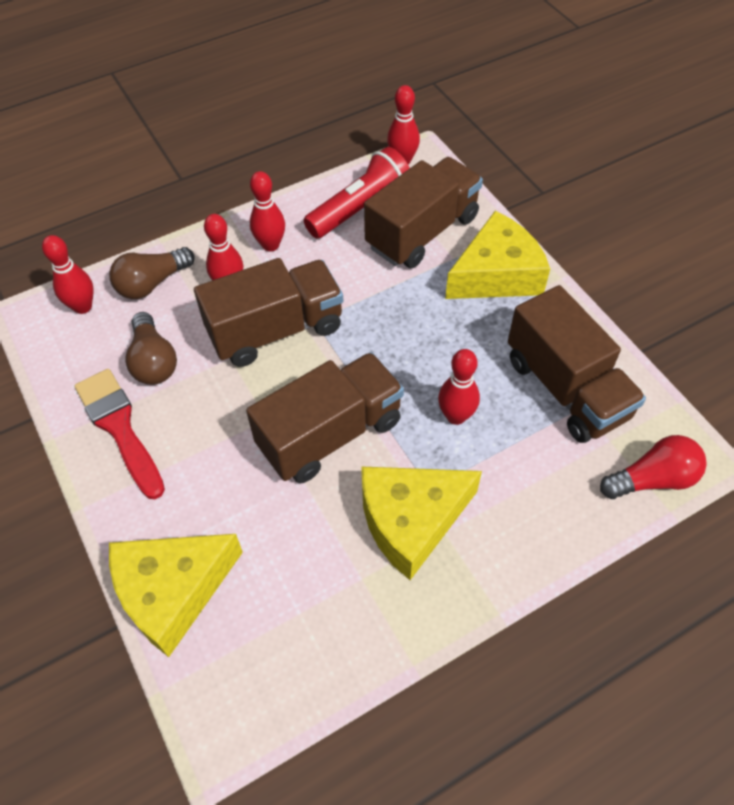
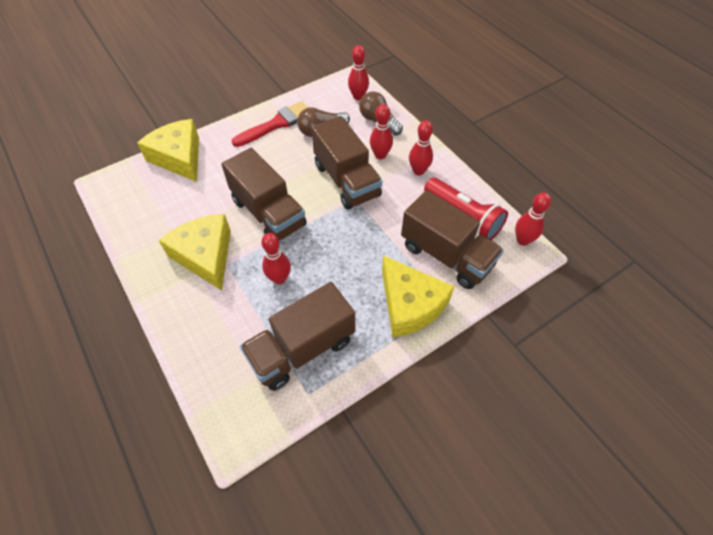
camera: 85 degrees right, 0 degrees up
(652, 479) = (220, 403): red light bulb -> none

